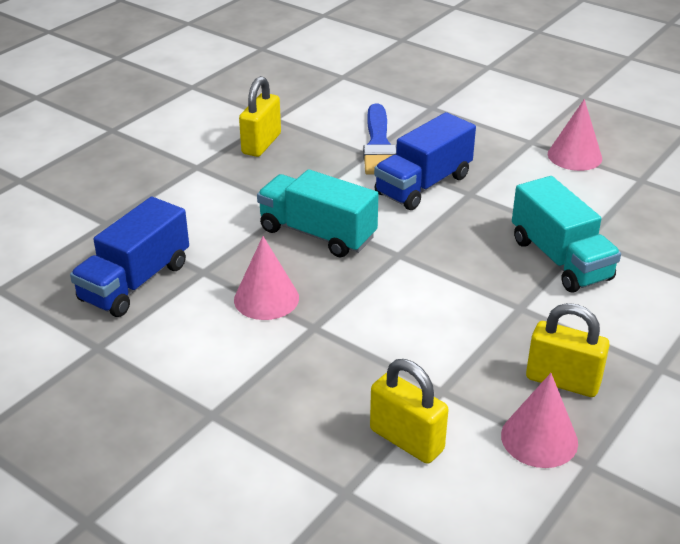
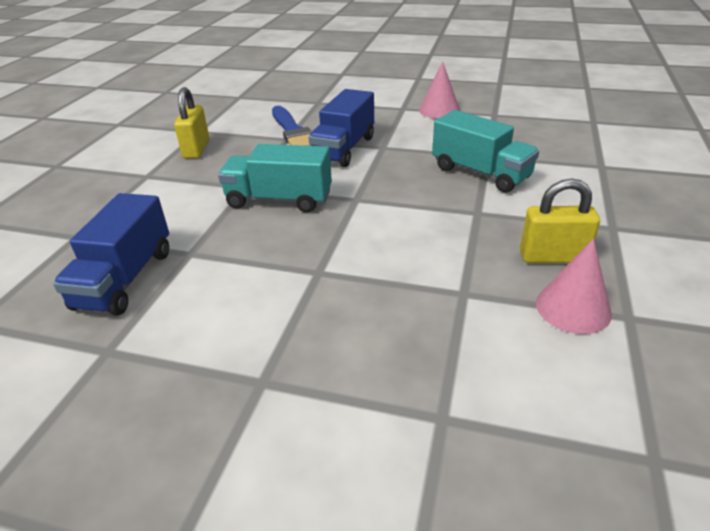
camera: 20 degrees left, 0 degrees up
(266, 298) = (261, 260): pink cone -> none
(406, 440) = (465, 346): yellow padlock -> none

